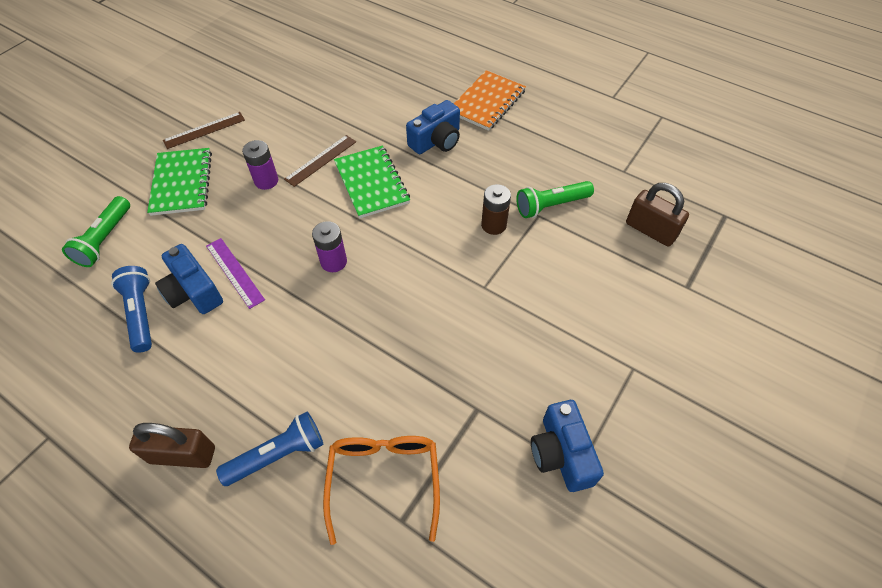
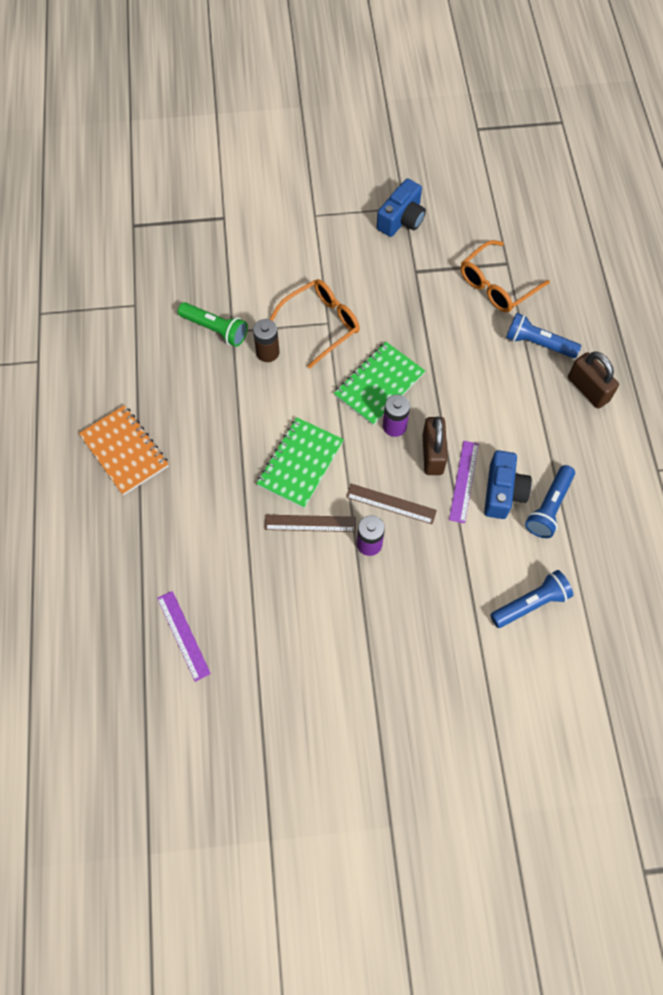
camera: 130 degrees left, 10 degrees up
(105, 239) = (530, 603): green flashlight -> blue flashlight
(182, 183) = (432, 608): green notebook -> green notebook (379, 385)
(204, 130) = (364, 658): brown ruler -> brown ruler (391, 504)
(327, 66) = (183, 635): none -> purple ruler
(436, 141) = (210, 454): blue camera -> none
(487, 102) = (124, 451): orange notebook -> orange notebook turned 60 degrees clockwise
(487, 281) = (321, 324): none -> orange glasses
(650, 230) = (187, 259): brown padlock -> brown padlock (432, 454)

